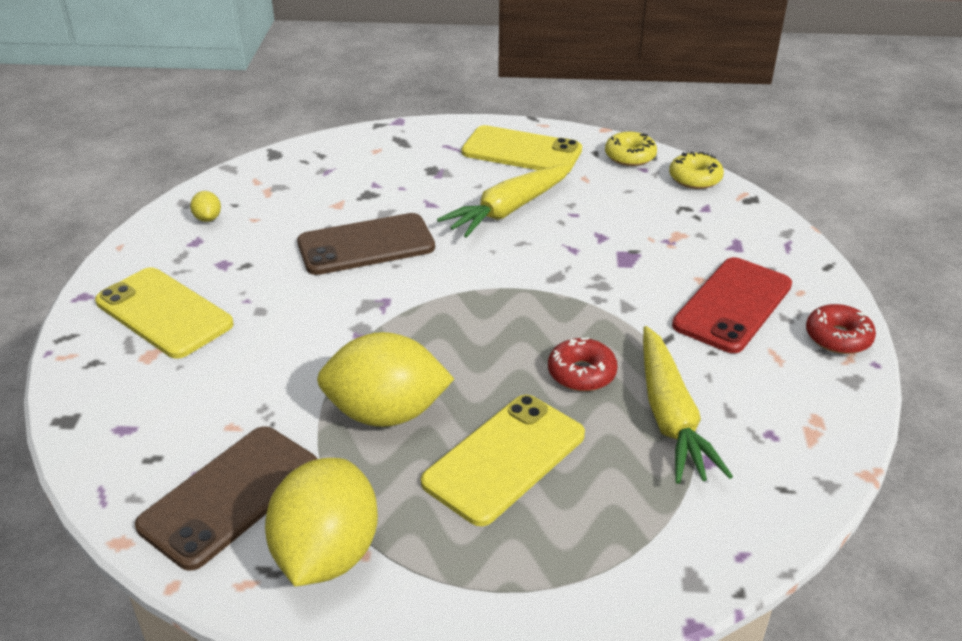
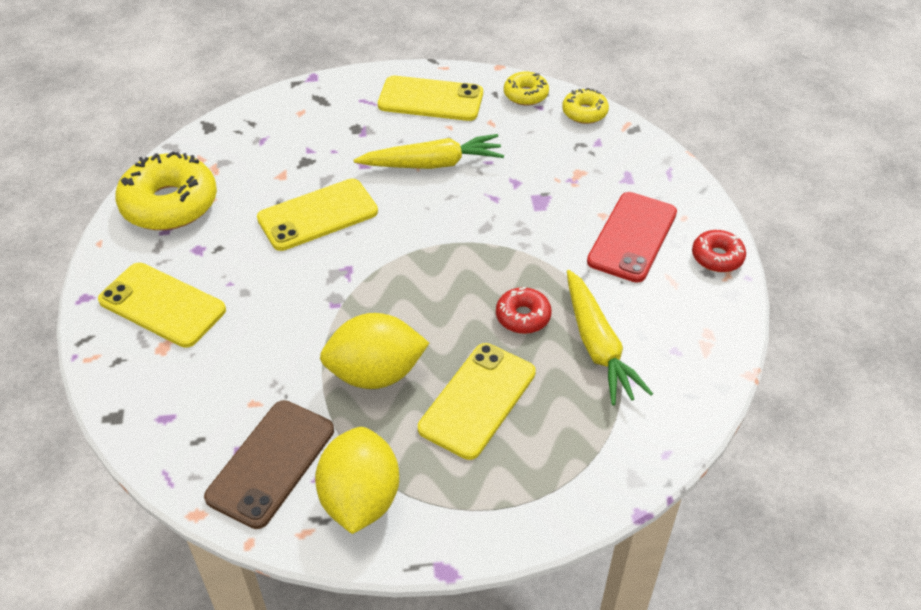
camera: 10 degrees left, 10 degrees up
(208, 218) = (169, 204): yellow lemon -> yellow donut
(366, 245) = (317, 215): brown phone -> yellow phone
(509, 210) = (432, 164): yellow carrot -> yellow carrot turned 135 degrees counterclockwise

